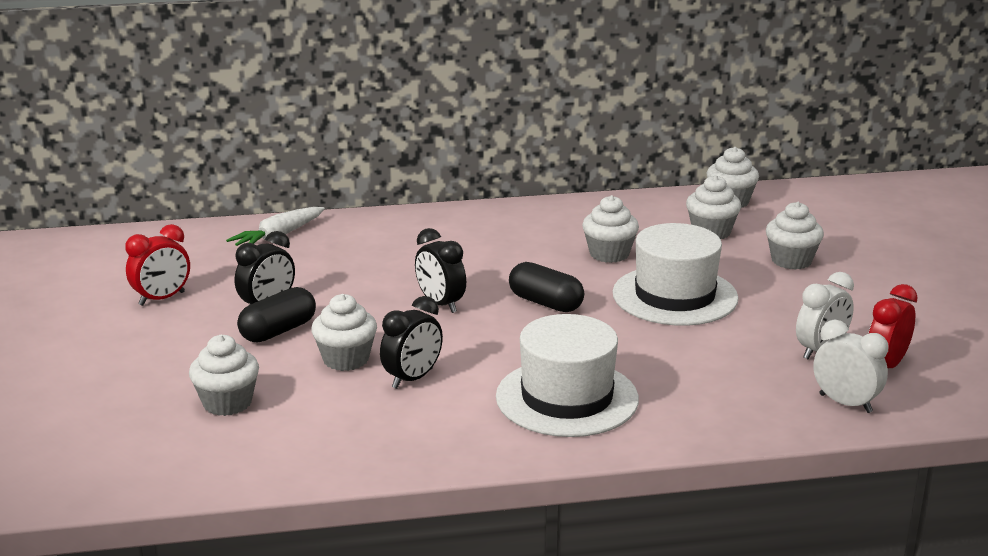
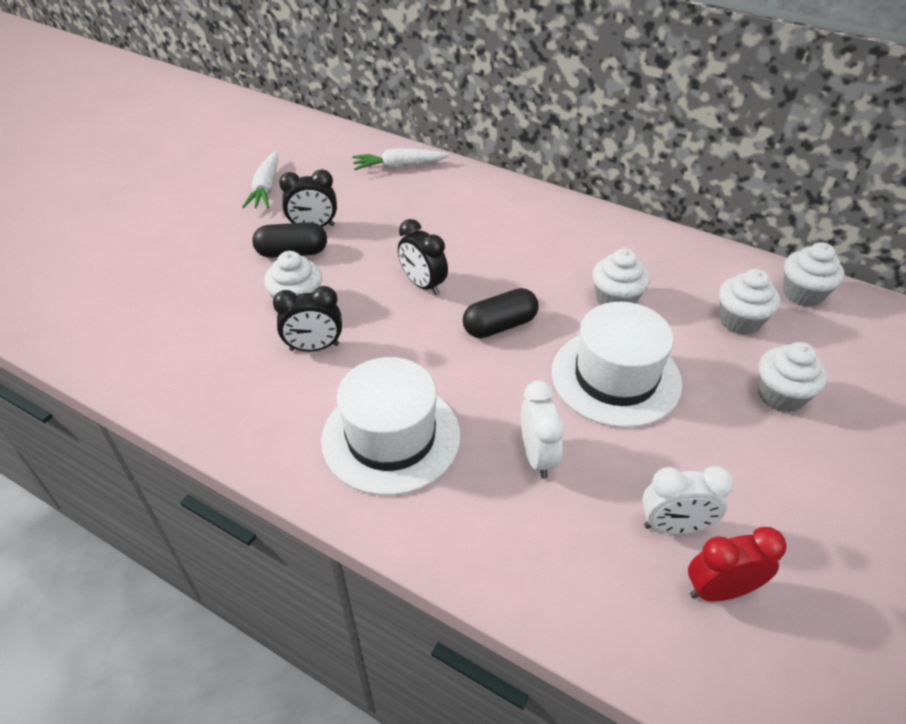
camera: 40 degrees right, 20 degrees up
(162, 299) = (266, 188): red clock -> white carrot
(227, 403) = (185, 300): white cupcake -> none
(440, 304) = (423, 285): black clock -> black clock turned 45 degrees counterclockwise
(545, 303) = (500, 326): black capsule -> black capsule turned 75 degrees clockwise
(845, 403) = (617, 610): white clock -> white clock (537, 456)

